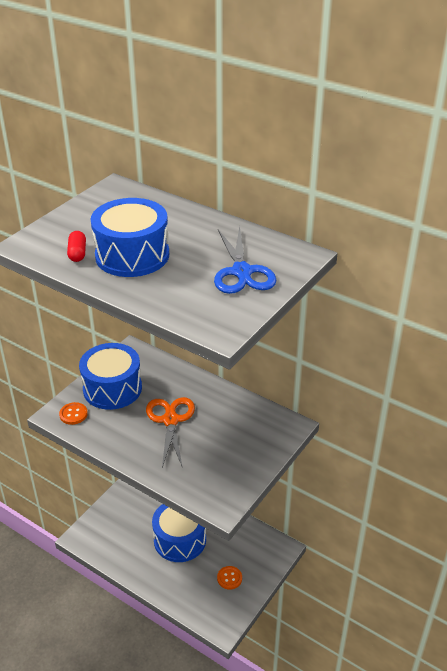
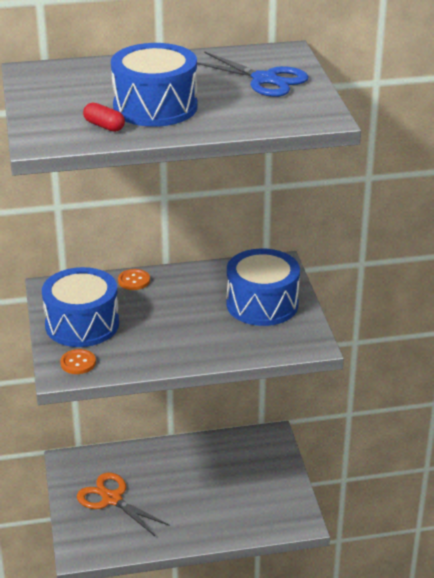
camera: 45 degrees left, 5 degrees down
(170, 420) = (175, 316): orange scissors -> orange scissors (112, 499)
(180, 539) = (177, 488): blue drum -> blue drum (262, 304)
(229, 578) = (259, 485): orange button -> orange button (134, 281)

